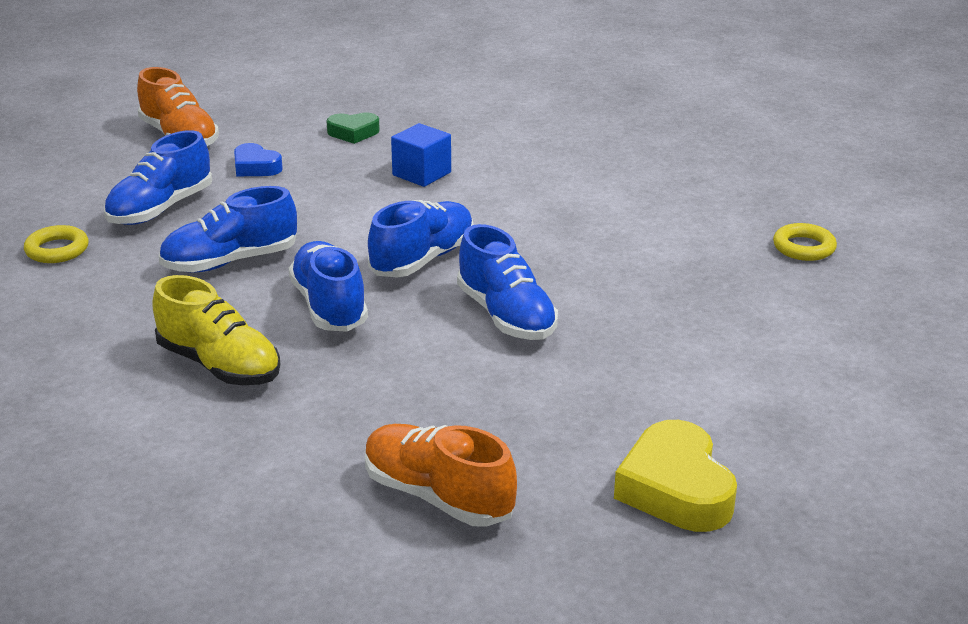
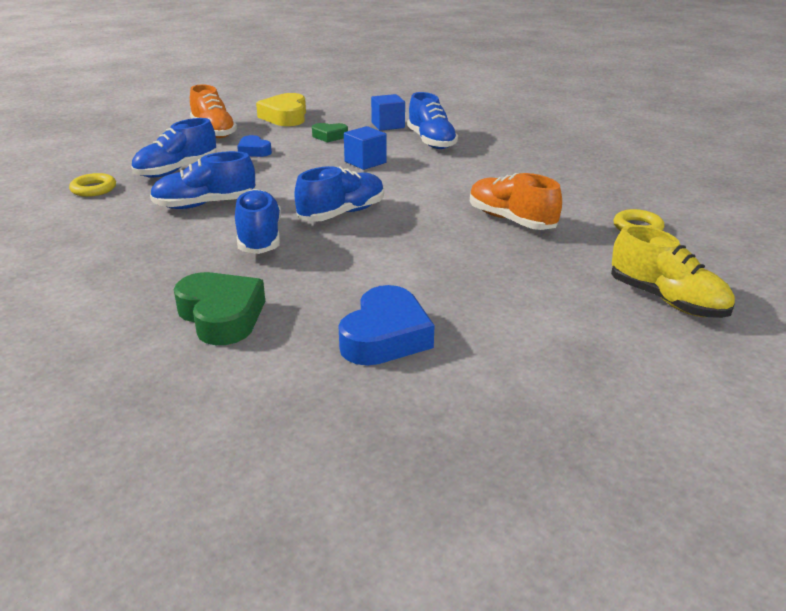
camera: 10 degrees right, 0 degrees up
(219, 365) = (159, 270): yellow shoe -> yellow shoe (666, 300)
(333, 419) = (221, 316): none -> green heart
(429, 107) = (388, 125): none -> blue cube
(437, 496) = (275, 384): orange shoe -> orange shoe (511, 220)
(506, 316) = (388, 255): blue shoe -> blue shoe (431, 141)
(542, 425) = (385, 336): none -> blue heart
(675, 489) = (480, 400): yellow heart -> yellow heart (285, 117)

